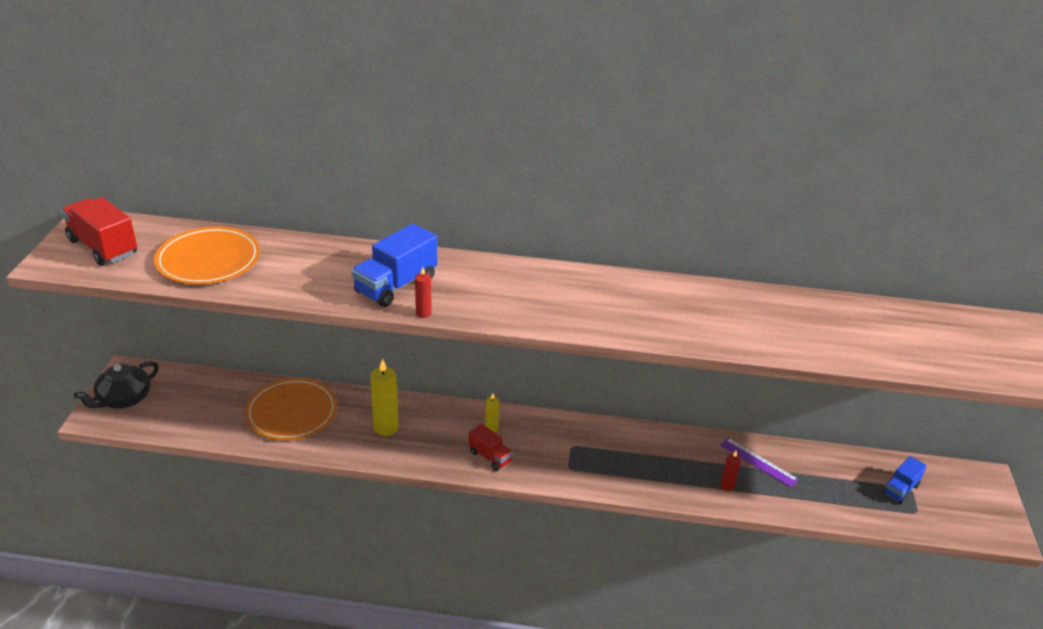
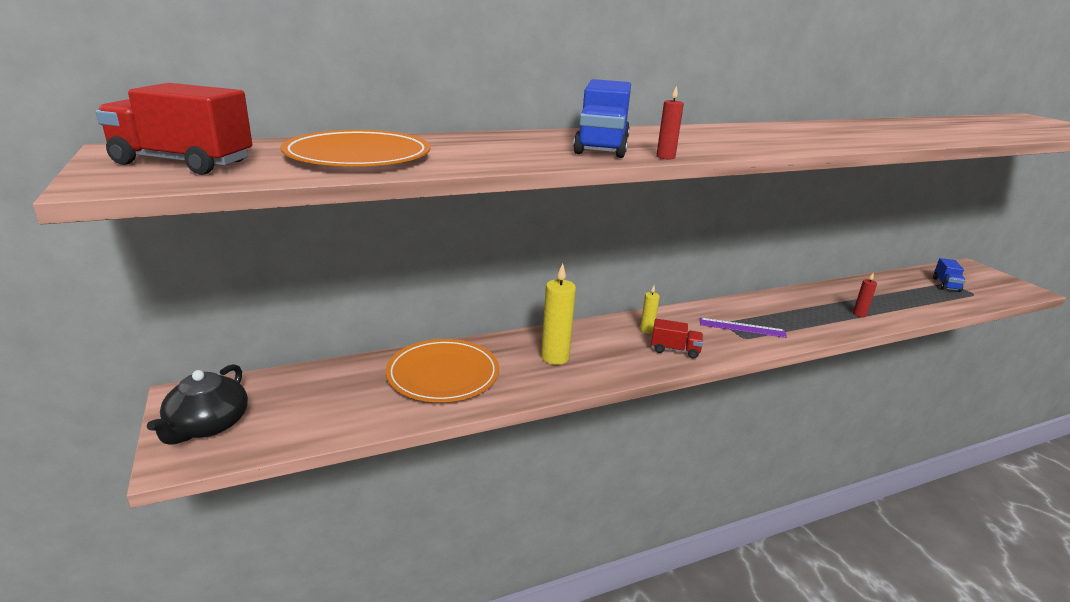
camera: 30 degrees left, 10 degrees down
(758, 462) = (852, 295): purple ruler -> purple ruler (742, 327)

